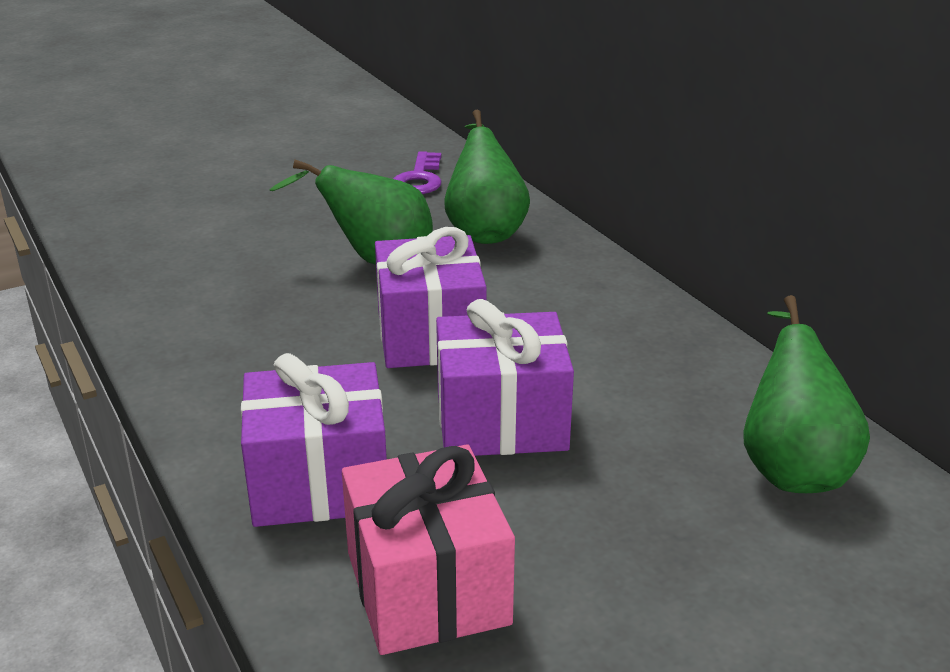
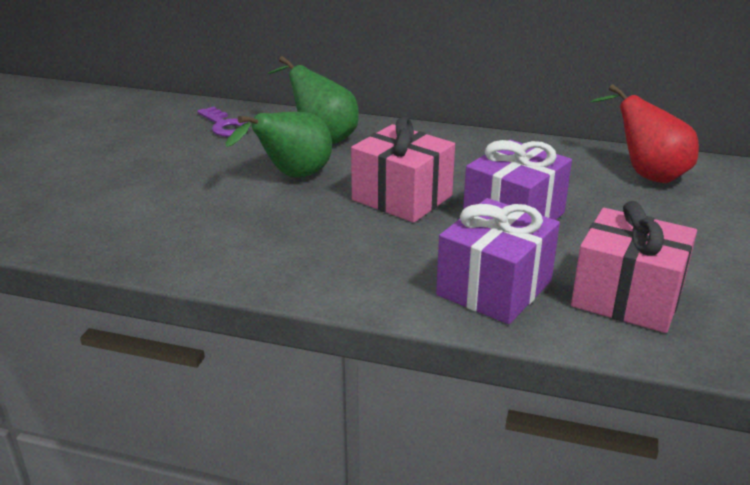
camera: 45 degrees left, 0 degrees up
(430, 336) = (402, 198): purple gift -> pink gift
(791, 466) = (646, 174): green pear -> red pear

